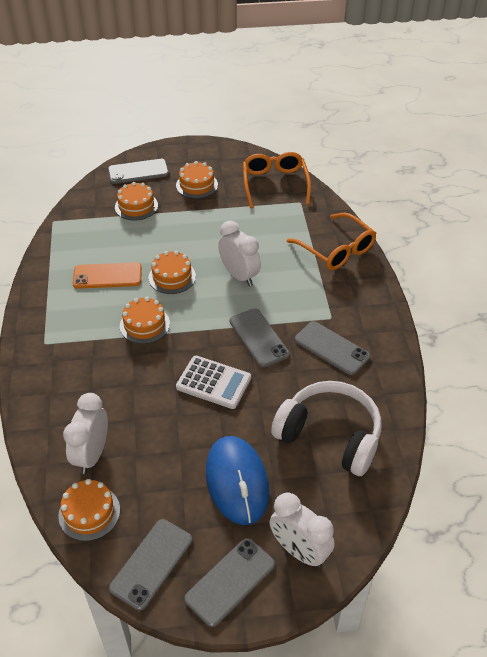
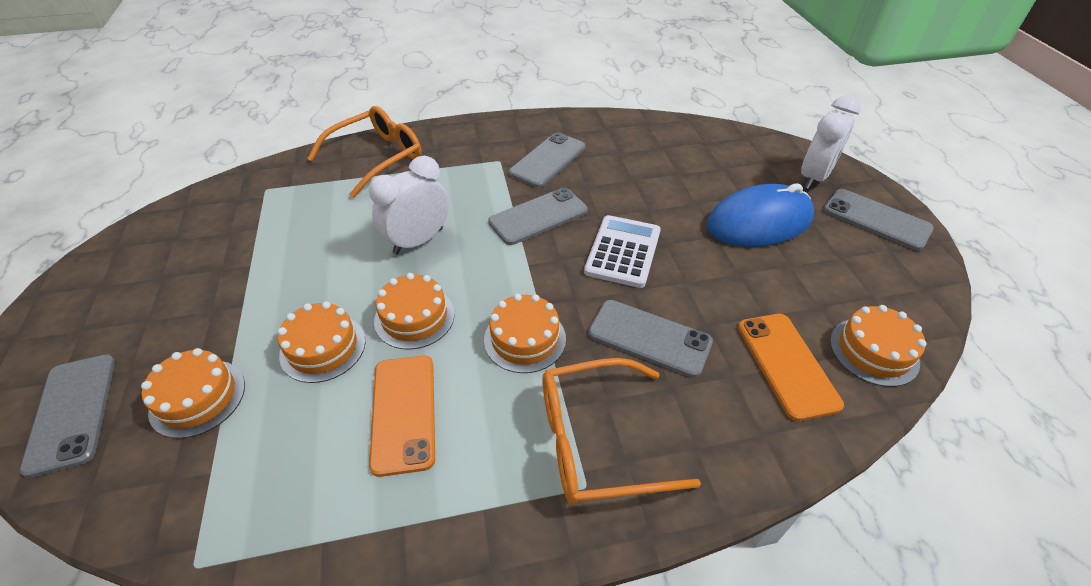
camera: 95 degrees left, 0 degrees up
(92, 454) = (787, 365): white clock -> orange phone
(151, 563) = (899, 280): grey phone -> grey phone (649, 338)
(197, 185) = (167, 310): orange cake -> orange cake (323, 347)
(275, 184) = (210, 215): orange glasses -> orange glasses (598, 440)
(330, 435) = (671, 160): white headphones -> none

